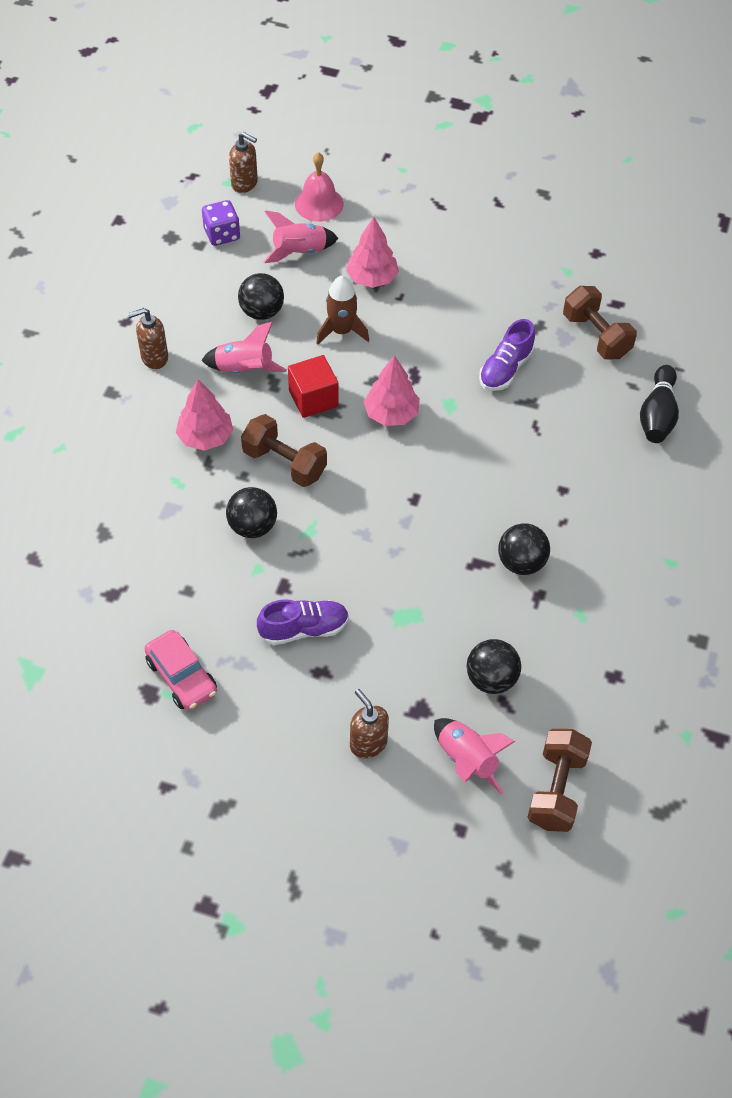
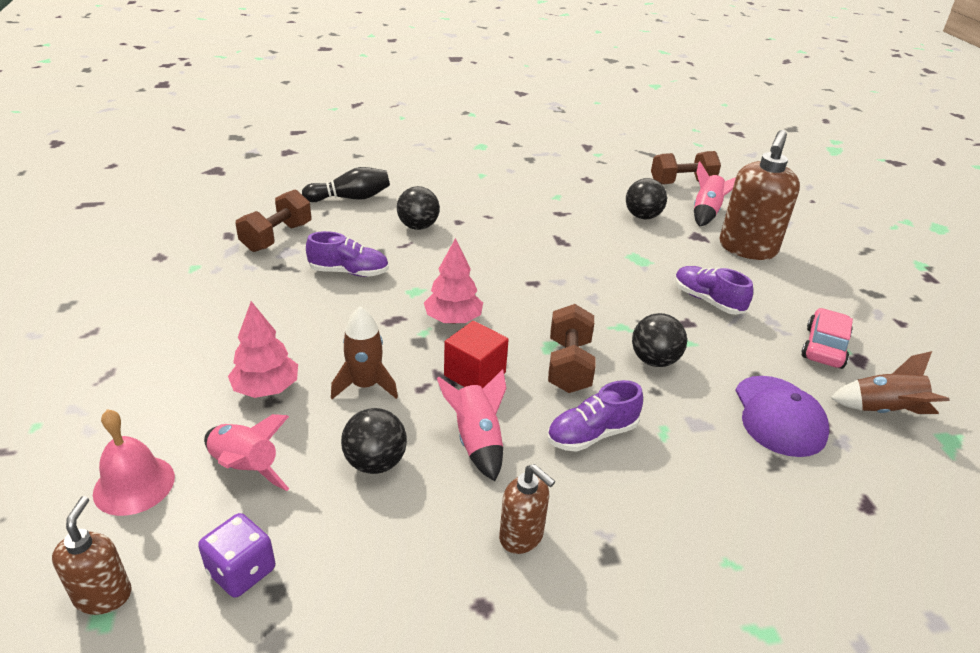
camera: 120 degrees left, 20 degrees down
(89, 653) = (883, 411): none -> brown rocket
(138, 570) = (779, 416): none -> purple cap
(205, 437) = (592, 434): pink tree -> purple shoe
(368, 743) = (747, 249): brown soap dispenser -> brown soap dispenser, size x1.91
(521, 562) = (541, 224): black ball -> black ball (418, 226)

